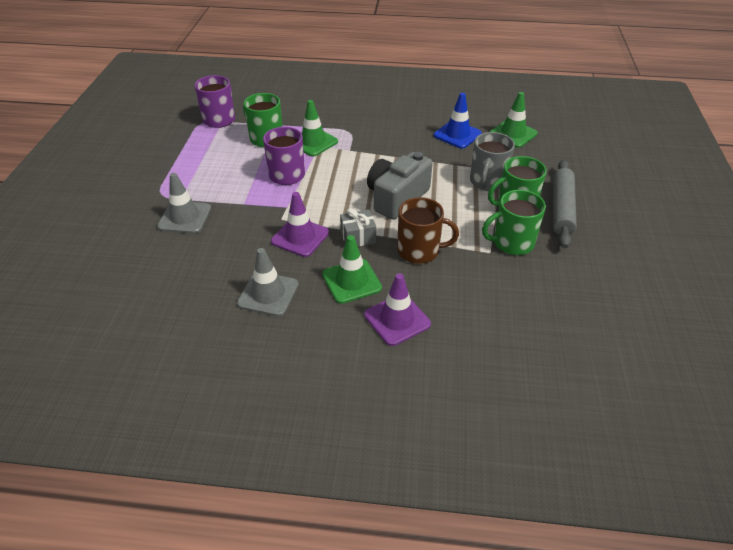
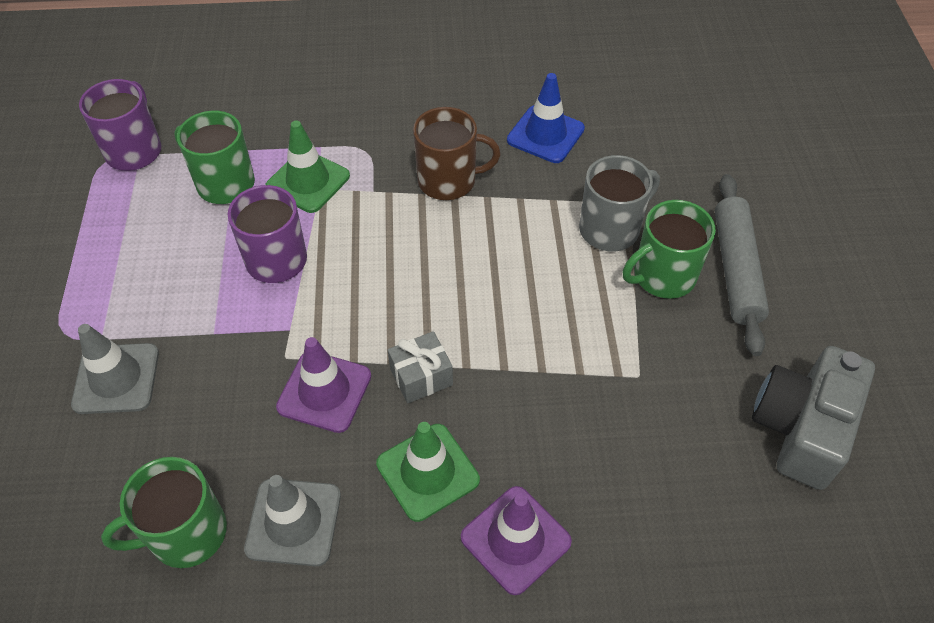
camera: 10 degrees left, 10 degrees up
(397, 198) = (470, 283): grey camera -> grey camera (801, 428)
(419, 251) = (526, 390): brown mug -> brown mug (448, 180)
(487, 182) = (610, 229): grey mug -> grey mug turned 135 degrees counterclockwise
(512, 243) = (670, 351): green mug -> green mug (186, 533)
(513, 134) = (634, 122): green traffic cone -> none

